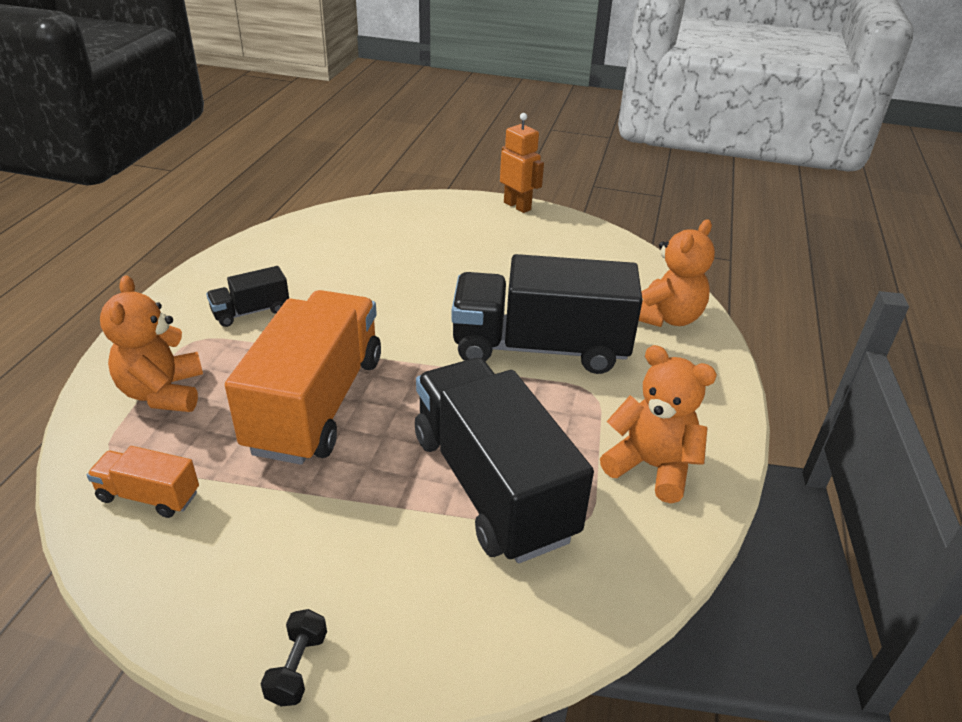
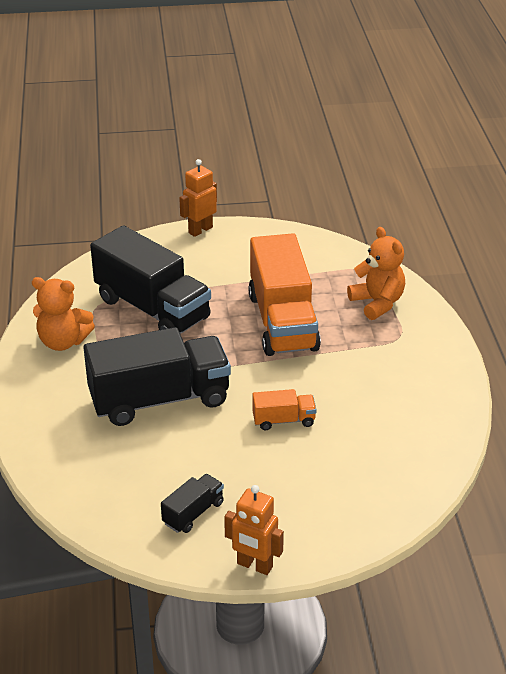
camera: 160 degrees right, 0 degrees up
(149, 496) = (324, 260): orange truck -> orange truck (283, 420)
(251, 312) = (386, 367): black truck -> black truck (193, 513)
(297, 667) = (200, 230): black dumbbell -> orange robot
(666, 318) = (66, 457): orange teddy bear -> none

